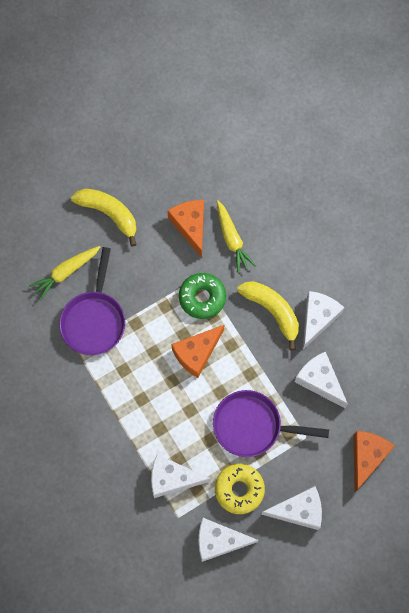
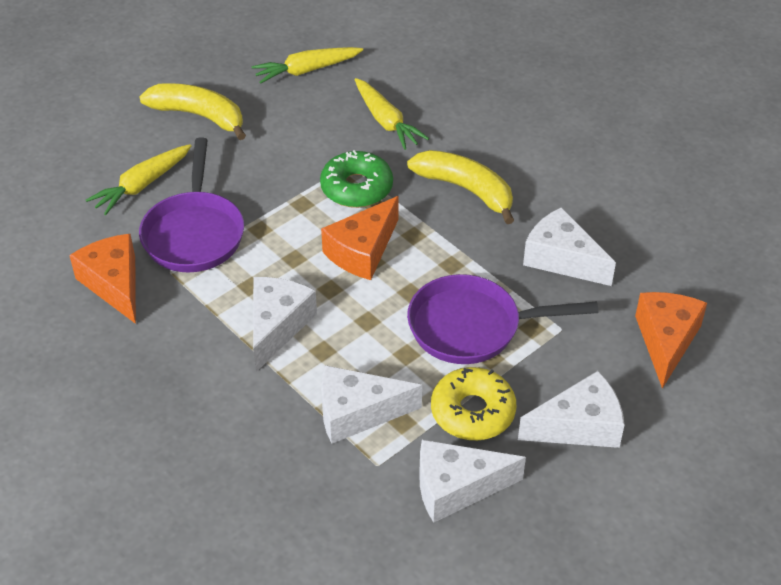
camera: 10 degrees left, 25 degrees down
(187, 181) = (306, 70): none -> yellow carrot
(190, 226) = (322, 115): orange cheese -> orange cheese (114, 284)
(317, 319) = (536, 189): white cheese -> white cheese (277, 326)

